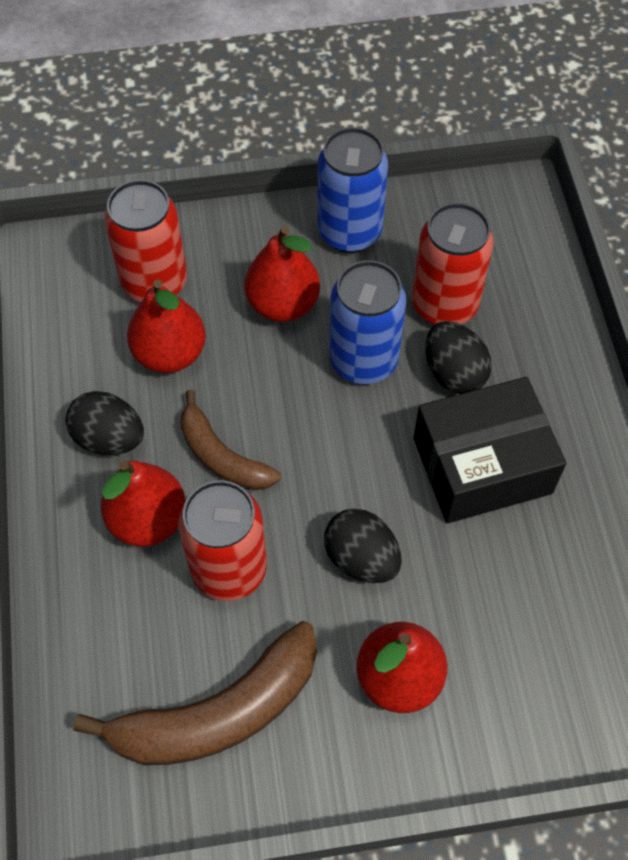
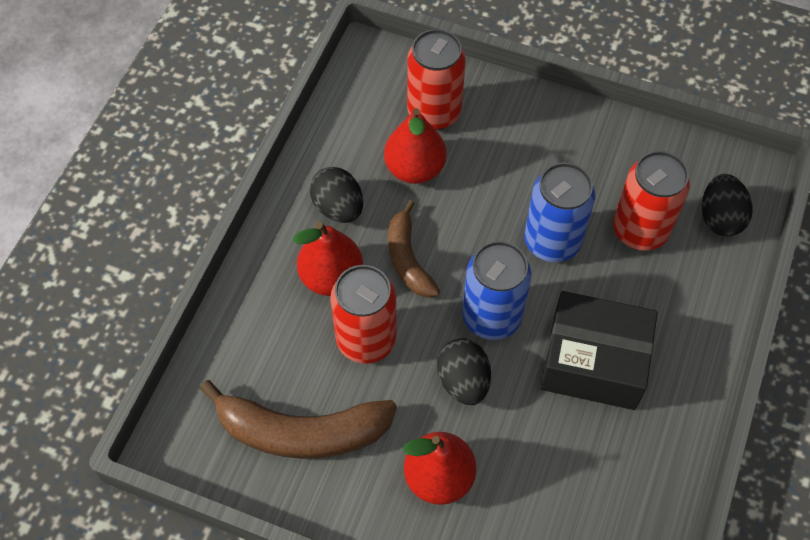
camera: 30 degrees right, 0 degrees up
(283, 304) = (517, 172): red pear -> none
(349, 232) = (600, 142): blue can -> blue can (491, 317)
(454, 373) = (615, 284): black egg -> black egg (720, 218)

